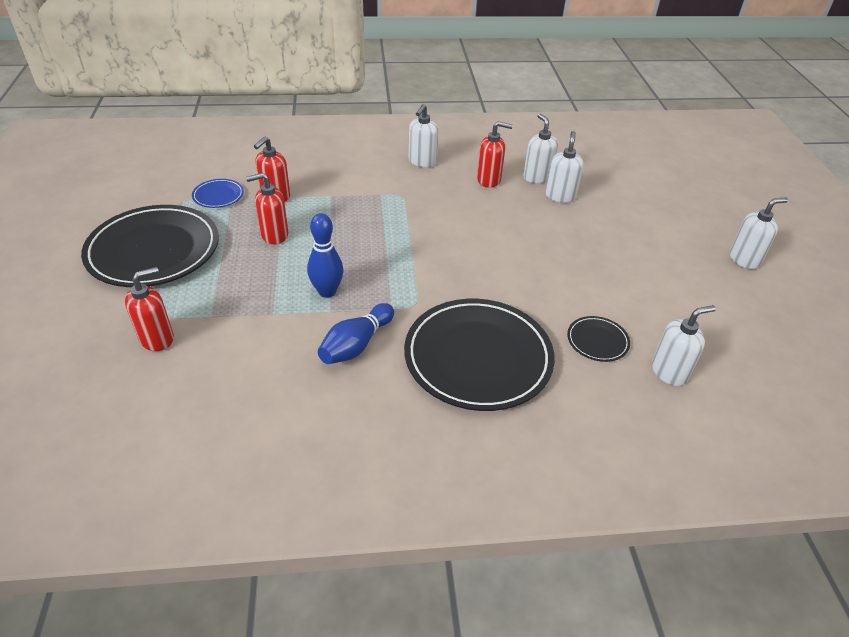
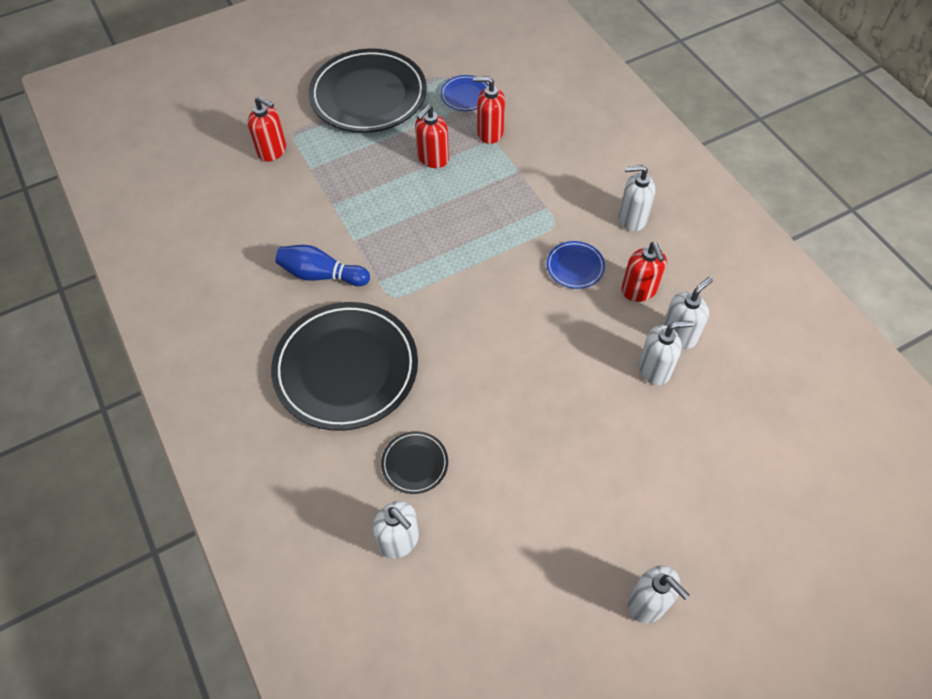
camera: 70 degrees right, 15 degrees up
(274, 235) = (433, 158): red soap dispenser -> red soap dispenser turned 105 degrees counterclockwise
(327, 292) = (377, 228): blue bowling pin -> none
(449, 200) = (575, 267): none -> blue plate

